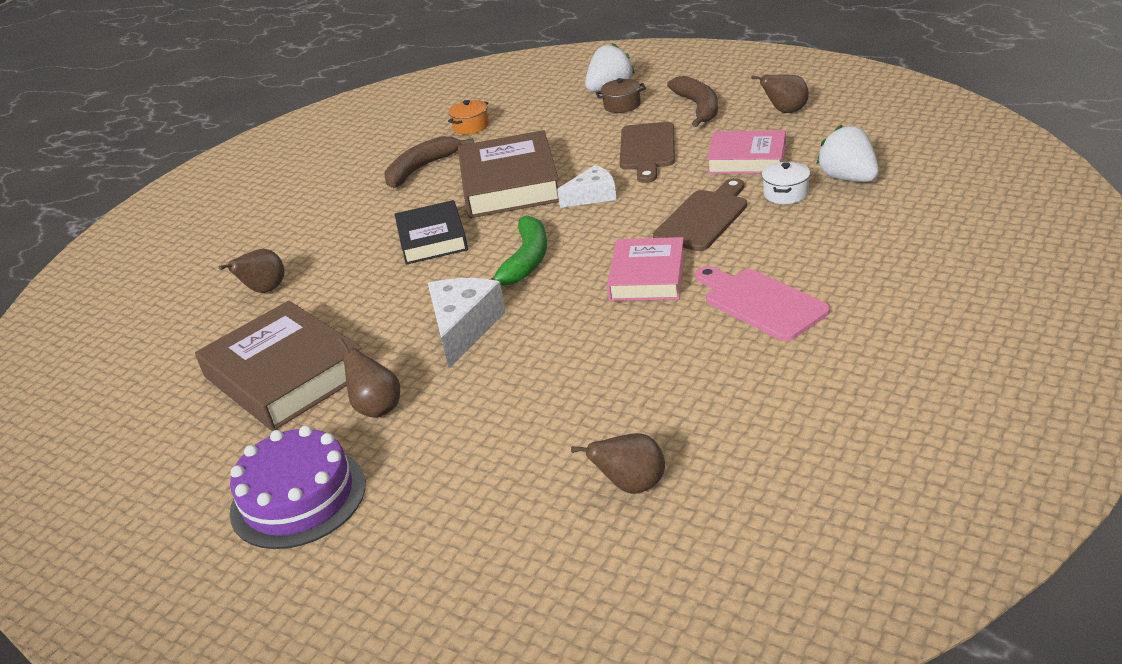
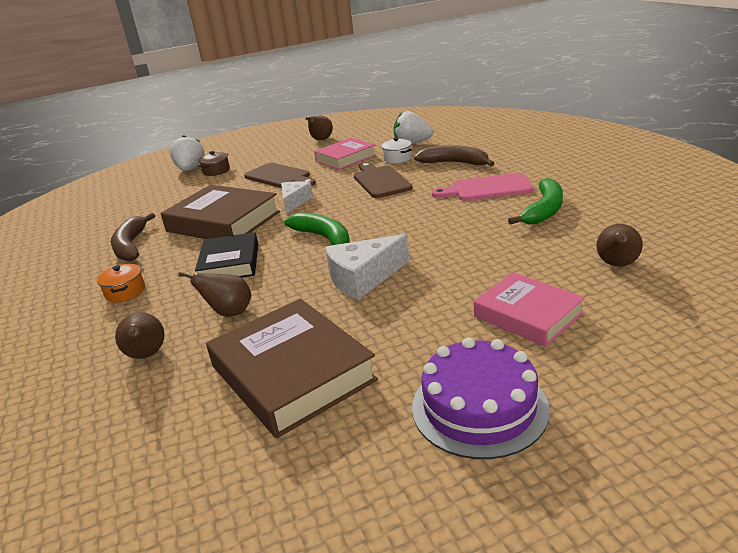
camera: 55 degrees left, 5 degrees down
(285, 374) = (292, 373): brown book -> brown book turned 60 degrees clockwise
(377, 408) = (407, 337): brown pear -> brown pear (229, 313)
(432, 239) = (230, 263): black book -> black book turned 60 degrees clockwise
(463, 328) = (363, 278): white cheese -> white cheese turned 75 degrees counterclockwise
(471, 126) = (122, 217): orange pot -> orange pot (125, 292)
(647, 276) = (410, 208): pink book -> pink book (528, 315)
(698, 107) = (268, 155): brown banana -> brown banana (454, 163)
(736, 373) = (544, 210): none -> green banana

